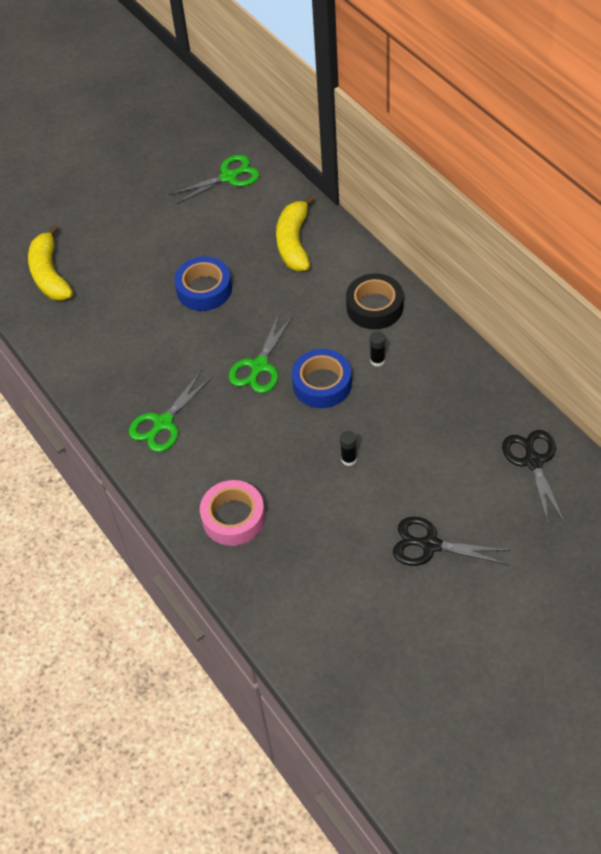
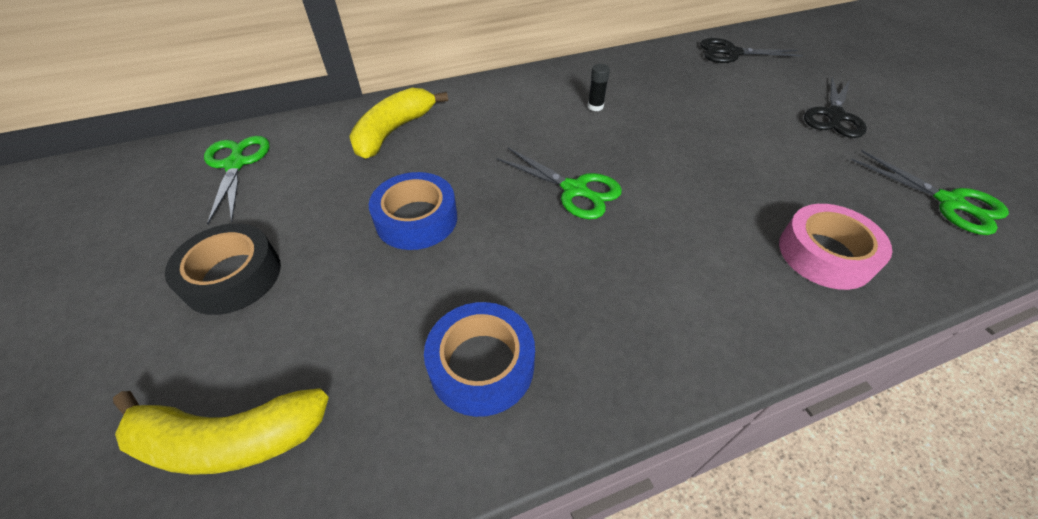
camera: 80 degrees left, 5 degrees down
(163, 423) = (652, 306): green scissors -> green scissors (949, 202)
(294, 242) = (394, 131): yellow banana -> yellow banana turned 105 degrees clockwise
(322, 384) = (617, 146): blue tape -> blue tape (482, 365)
(349, 459) = (727, 146): black glue stick -> none
(374, 307) = (522, 96): black tape -> black tape (233, 276)

